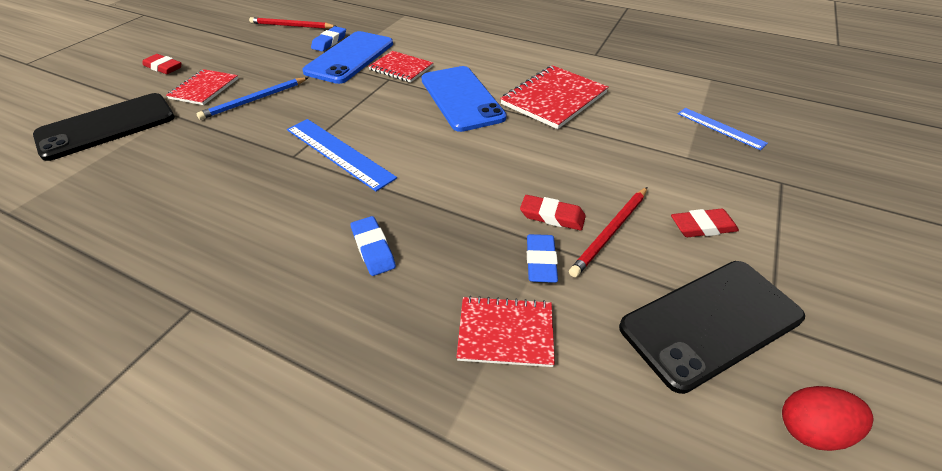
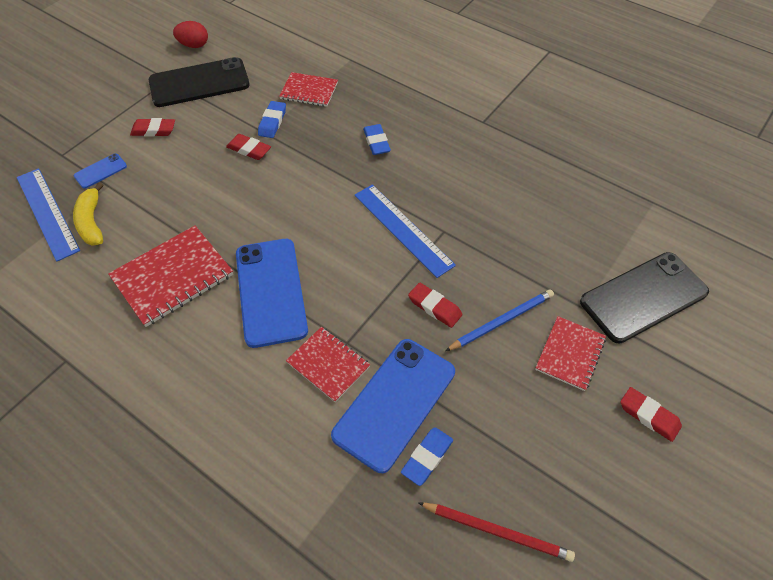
camera: 170 degrees left, 10 degrees up
(313, 102) = (434, 307): none -> red eraser
(610, 232) = (217, 134): red pencil -> none
(668, 126) = (92, 222): none -> yellow banana
(713, 170) = (100, 171): none -> blue phone
(720, 128) = (47, 213): blue ruler -> blue ruler, size x1.58

